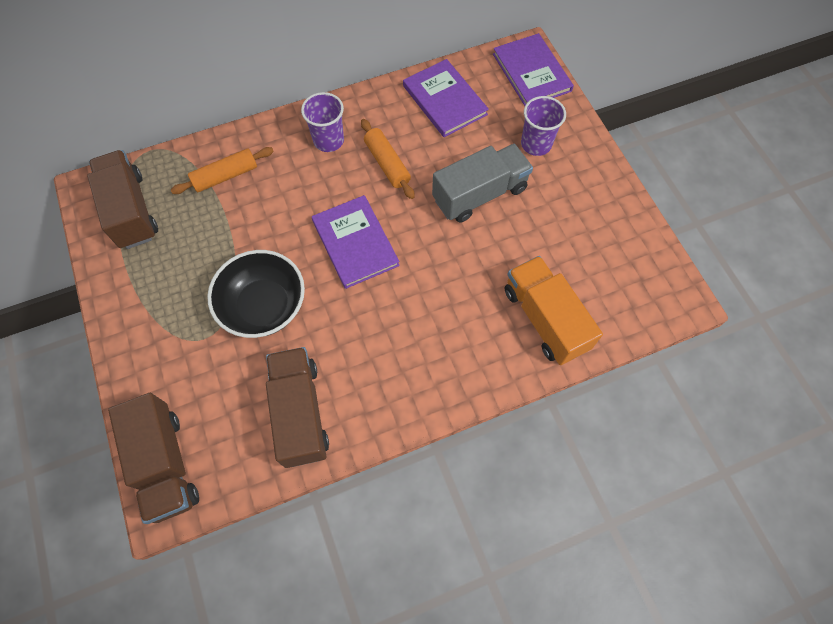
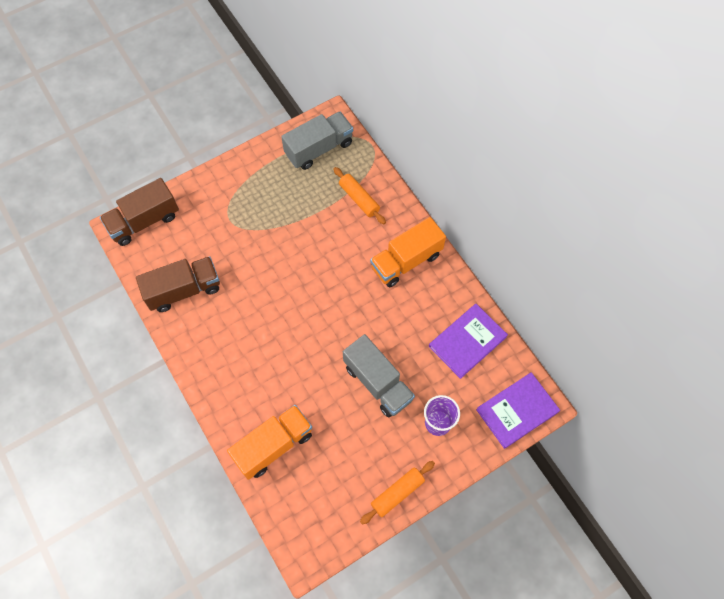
camera: 80 degrees right, 0 degrees up
(131, 211) = (319, 149): brown truck -> grey truck
(264, 306) = (258, 250): black bowl -> none
(328, 140) = (406, 261): purple cup -> orange truck
(355, 243) = (317, 298): purple book -> none
(387, 164) = (393, 308): orange rolling pin -> orange rolling pin (397, 493)

